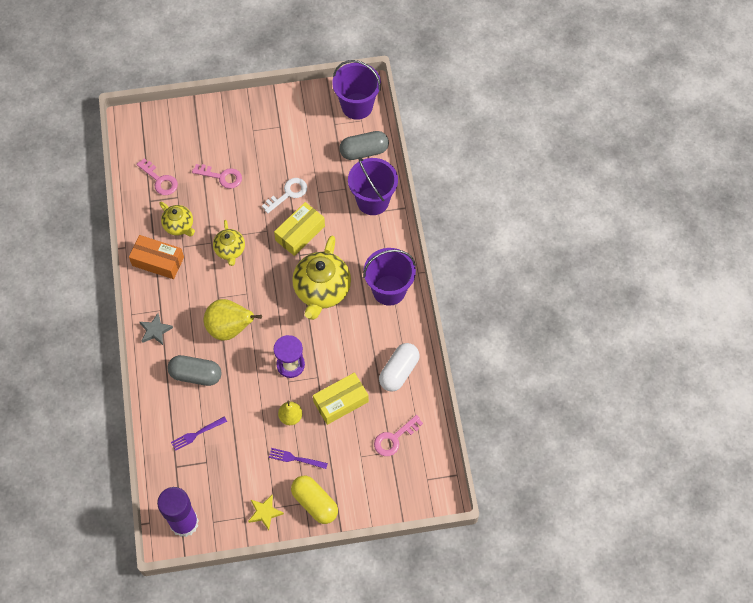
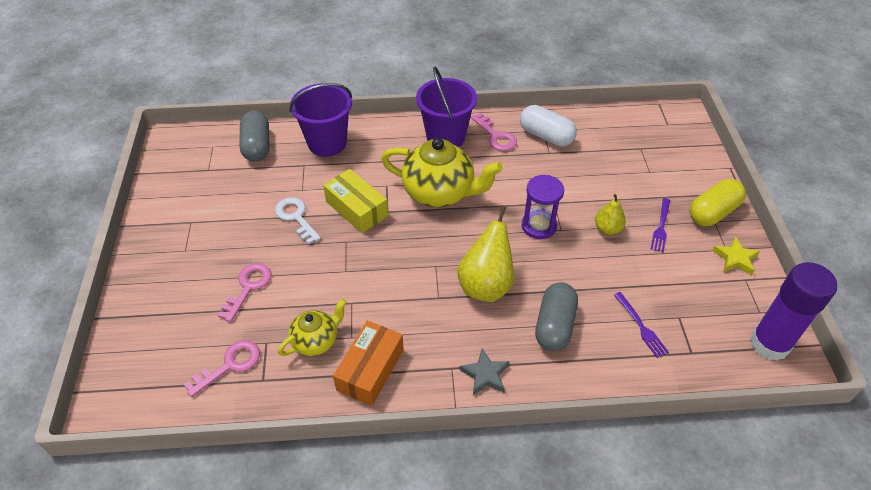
camera: 85 degrees left, 15 degrees down
(230, 250) = (368, 281): yellow teapot -> none
(341, 402) = (585, 184): yellow box -> none
(357, 106) = (190, 148): purple bucket -> none
(394, 438) = (625, 144): pink key -> pink key (496, 136)

